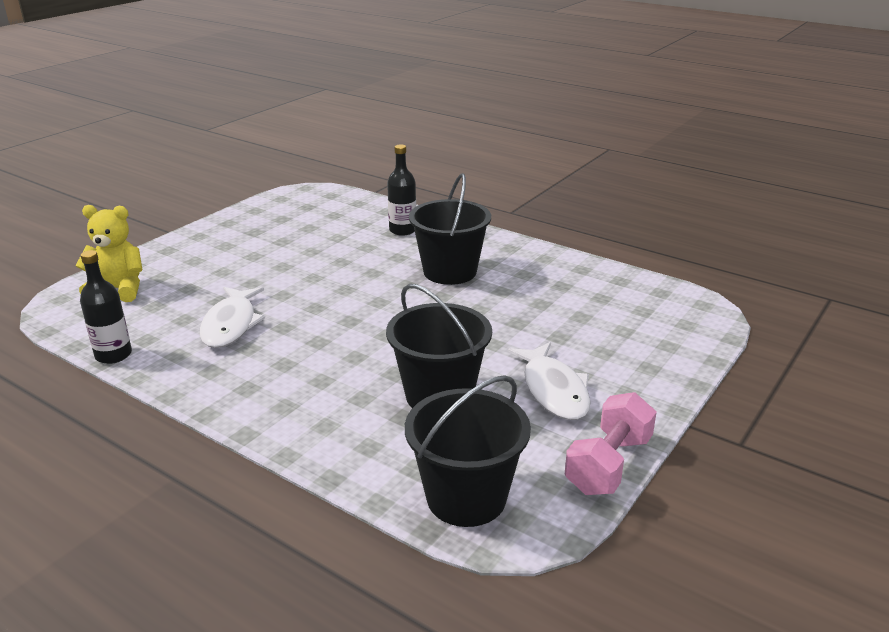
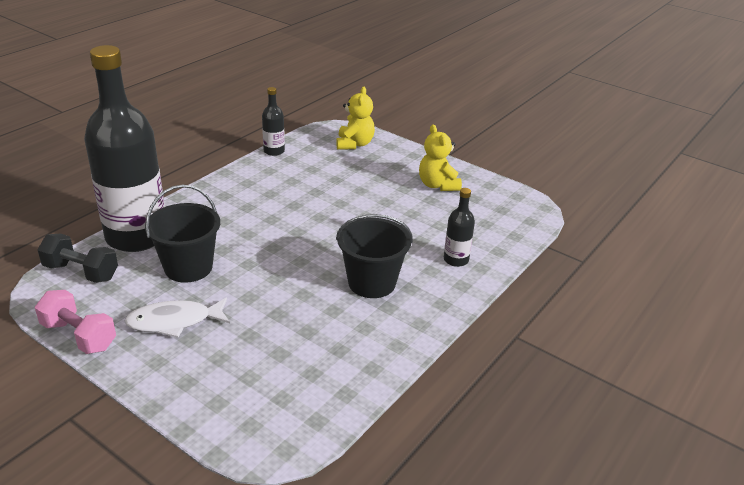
camera: 90 degrees right, 5 degrees up
(231, 325) = (301, 185): white fish -> none
(249, 236) = (437, 185): none -> yellow teddy bear
(364, 457) = (136, 236): none -> black bottle
(466, 498) = (81, 272): black bucket -> black dumbbell

